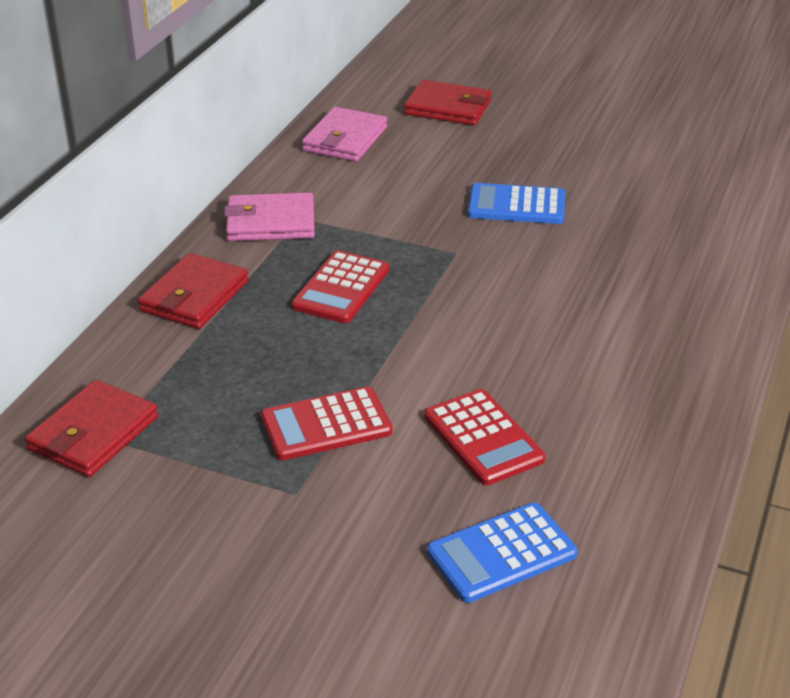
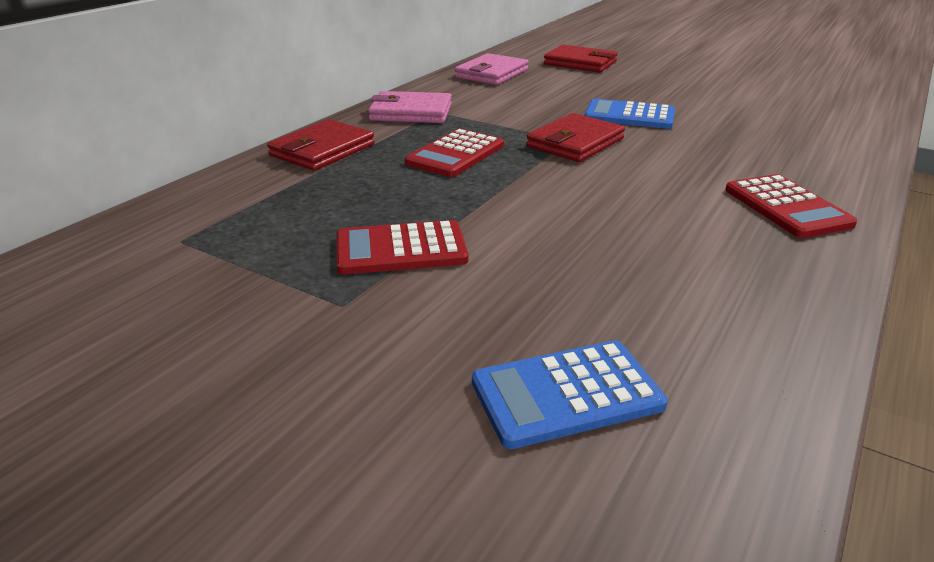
camera: 10 degrees right, 5 degrees down
(94, 433) = (169, 235): red wallet -> red wallet (575, 143)
(483, 438) = (566, 275): red calculator -> red calculator (786, 207)

